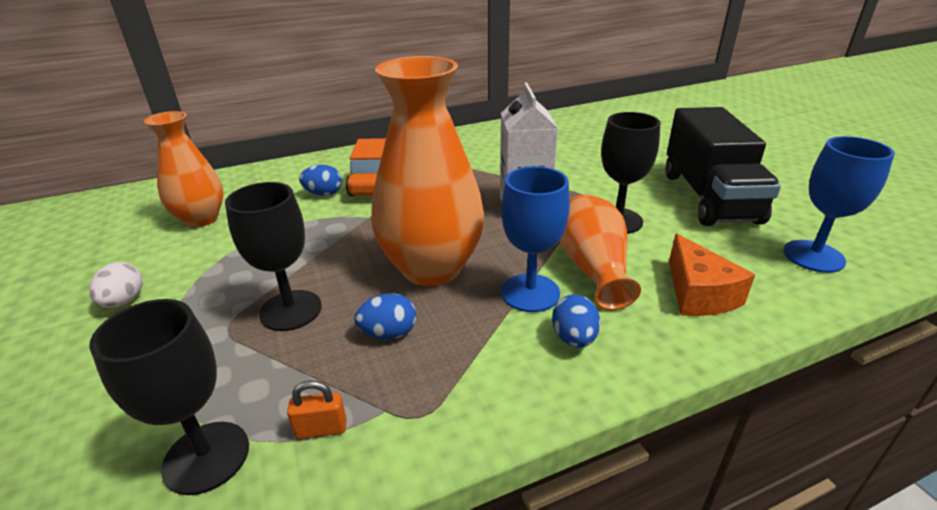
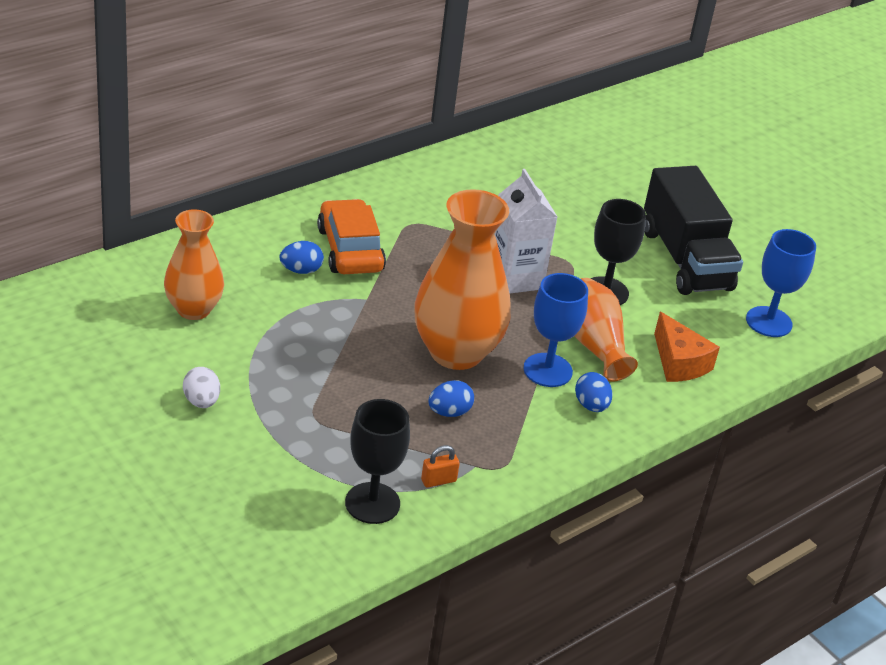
camera: 20 degrees left, 5 degrees up
(291, 310) = (357, 399): black goblet -> none

